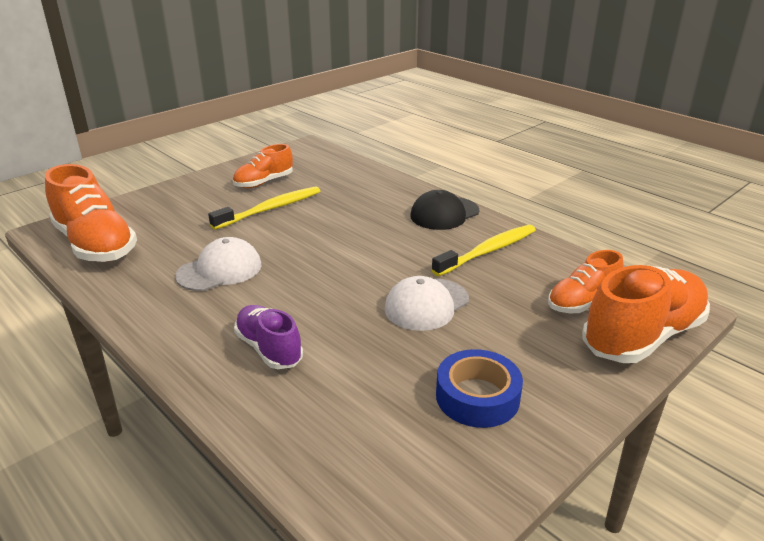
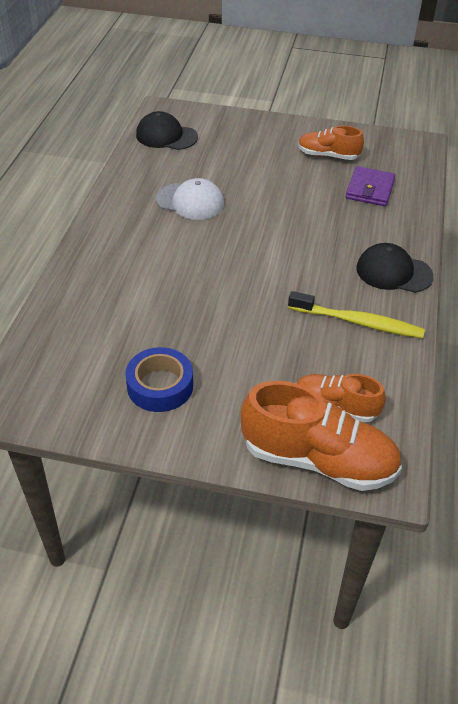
camera: 55 degrees right, 15 degrees up
(95, 244) = (166, 136): orange shoe -> black cap
(269, 349) = (128, 268): purple shoe -> none
(270, 209) = (292, 180): yellow toothbrush -> none
(333, 184) = (370, 189): none -> purple wallet
(426, 304) = (245, 318): white cap -> none

